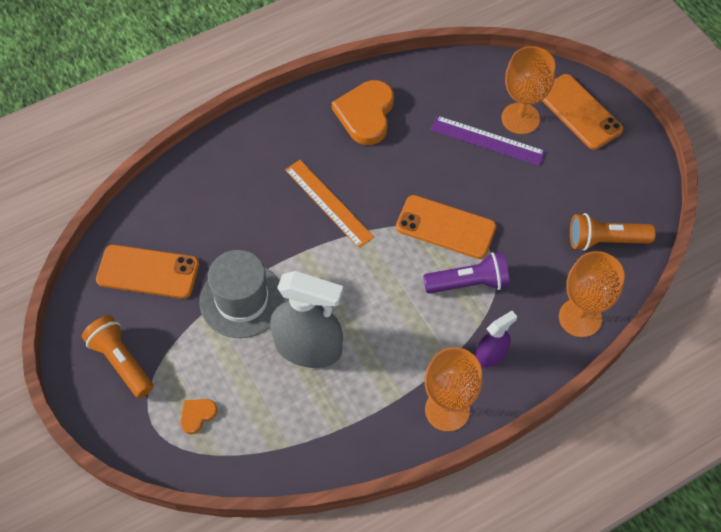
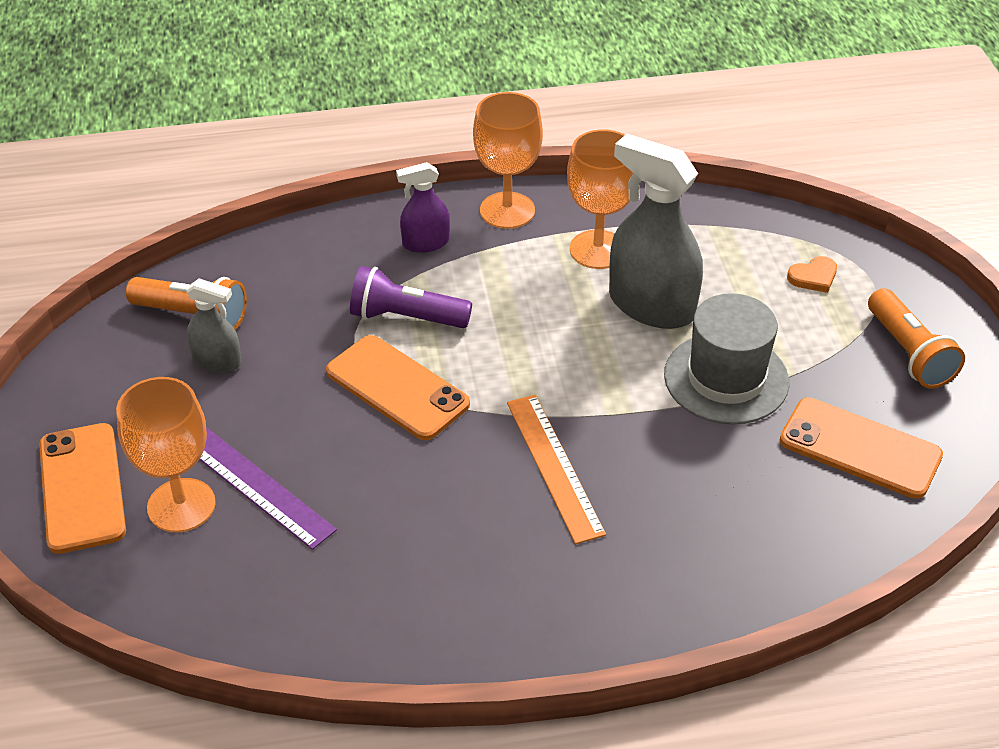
camera: 160 degrees left, 15 degrees down
(366, 114) = (430, 589): orange heart -> none
(565, 211) = (217, 361): none -> grey spray bottle
(580, 317) = (292, 249): orange goblet -> orange goblet (598, 249)

